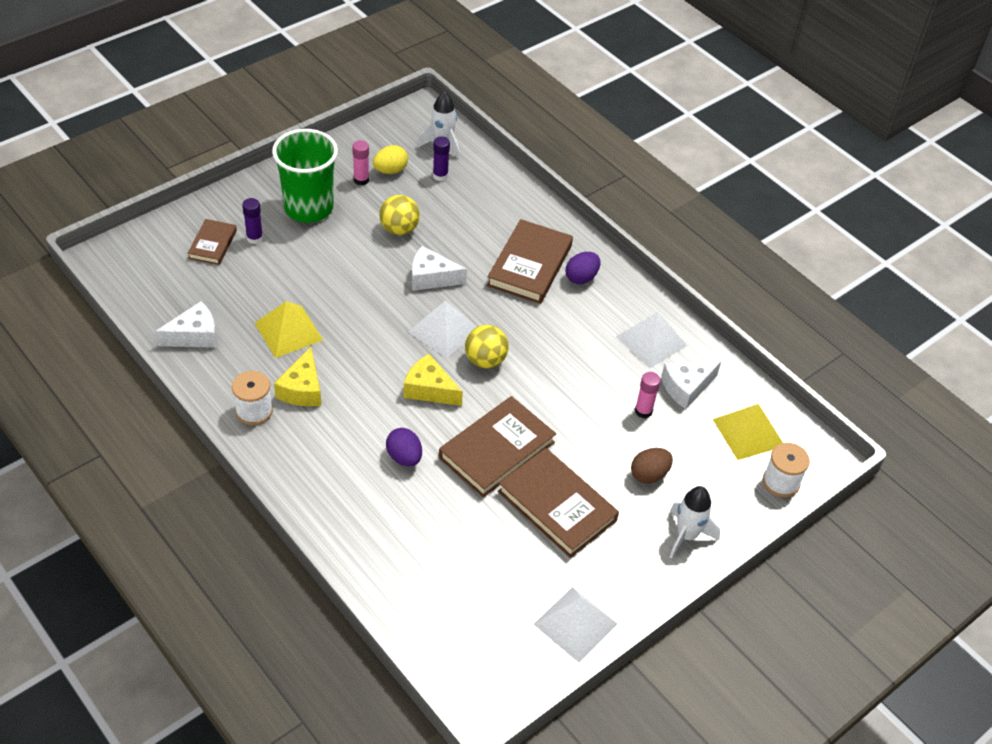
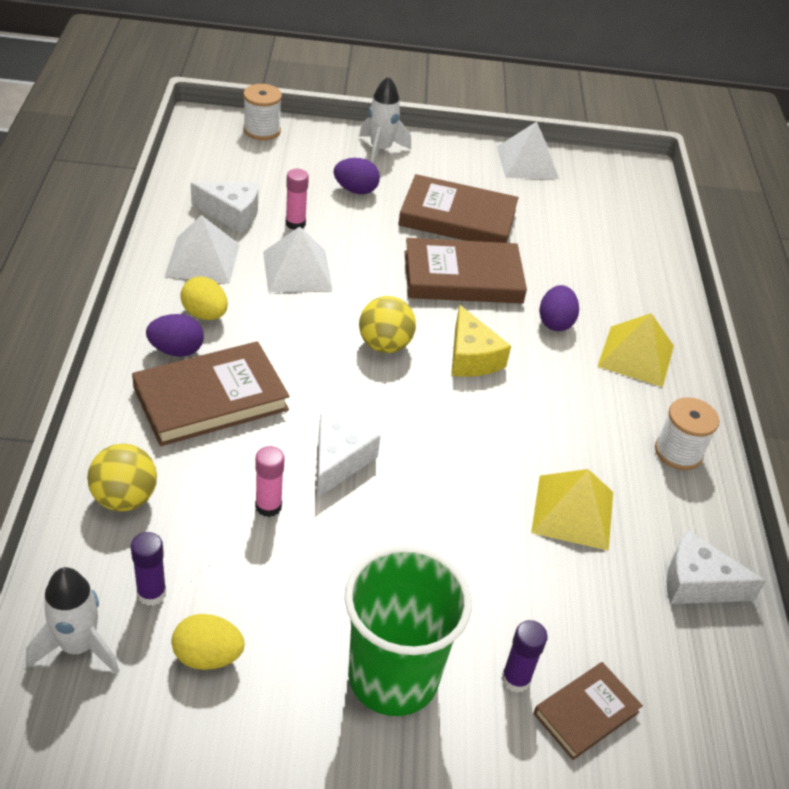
camera: 140 degrees left, 5 degrees down
(302, 389) = (607, 440): yellow cheese -> none
(361, 180) = (268, 671): pink glue stick -> pink glue stick (268, 506)
(399, 229) = (304, 550): yellow ball -> yellow ball (125, 498)
(431, 278) = (339, 461): white cheese -> white cheese turned 120 degrees counterclockwise
(444, 330) = (393, 398): white pyramid -> white pyramid (297, 270)
(557, 506) = (457, 218): brown book -> brown book turned 75 degrees counterclockwise
(599, 308) = (205, 314): none -> yellow egg
(649, 475) = (355, 190): brown egg -> purple egg
(748, 432) = (233, 163): yellow pyramid -> yellow pyramid (636, 355)

